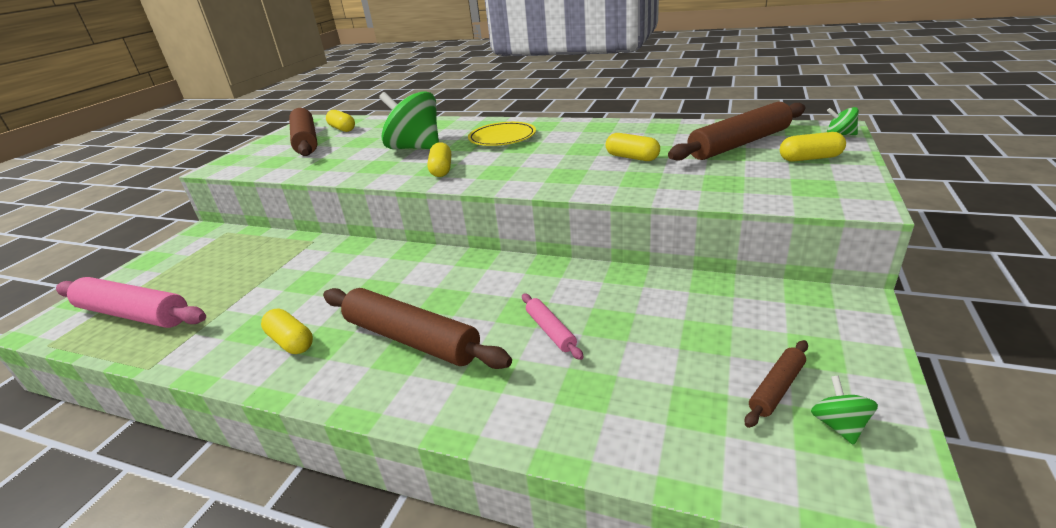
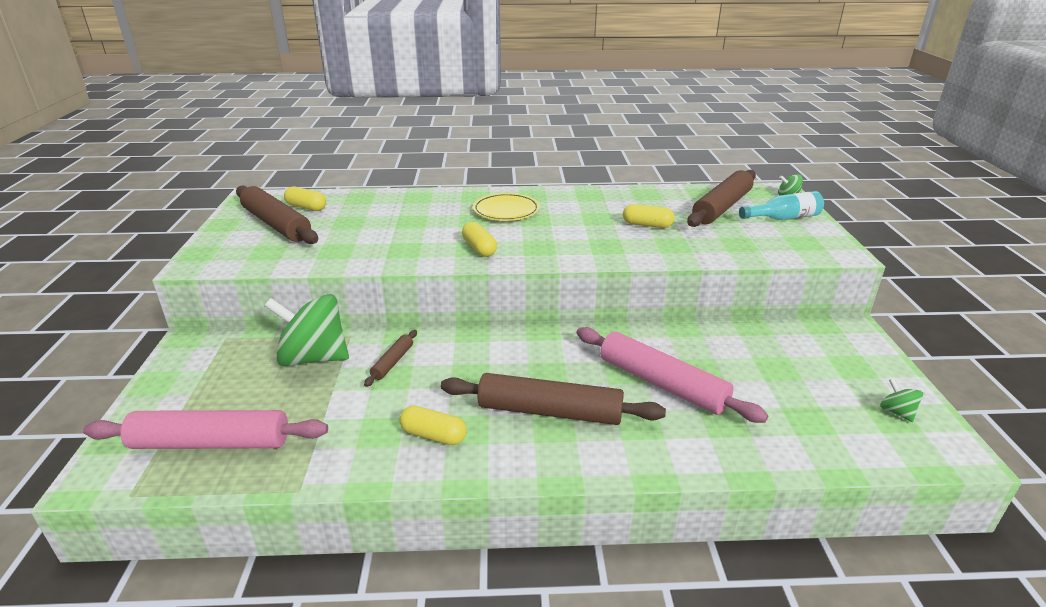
camera: 25 degrees left, 0 degrees up
(415, 148) = (424, 226): green spinning top -> green spinning top (314, 358)
(550, 331) = (661, 383): pink rolling pin -> pink rolling pin, size x2.10
(776, 388) = (846, 396): brown rolling pin -> brown rolling pin (392, 362)
(810, 158) = (783, 218): yellow capsule -> turquoise bottle

